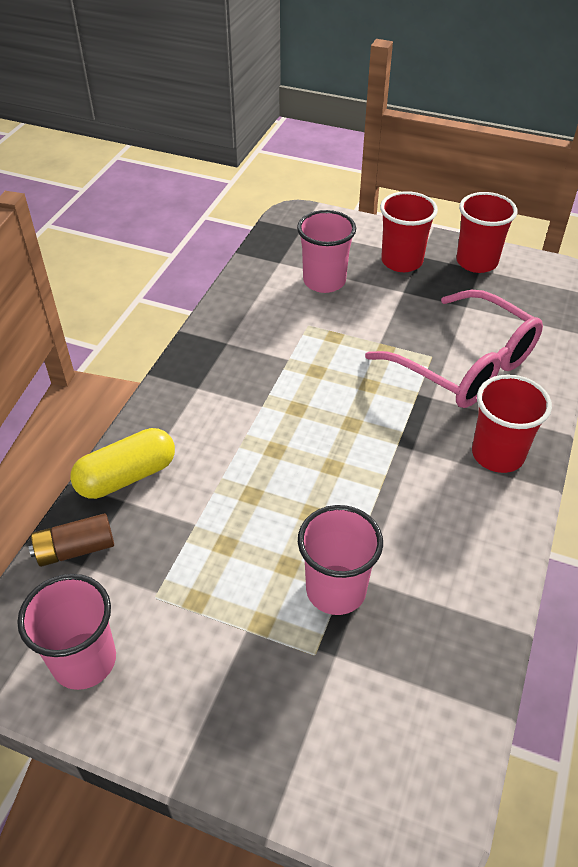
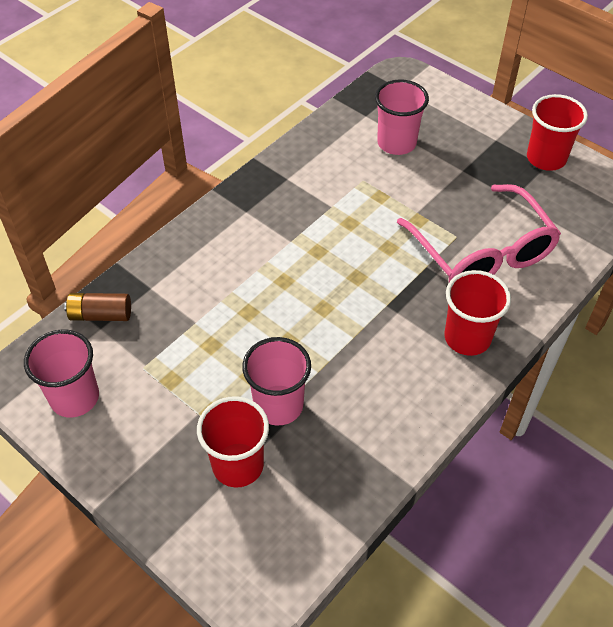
camera: 20 degrees right, 5 degrees up
(127, 476) = (160, 269): yellow capsule -> none
(401, 261) = (476, 141): red cup -> red cup (238, 465)

